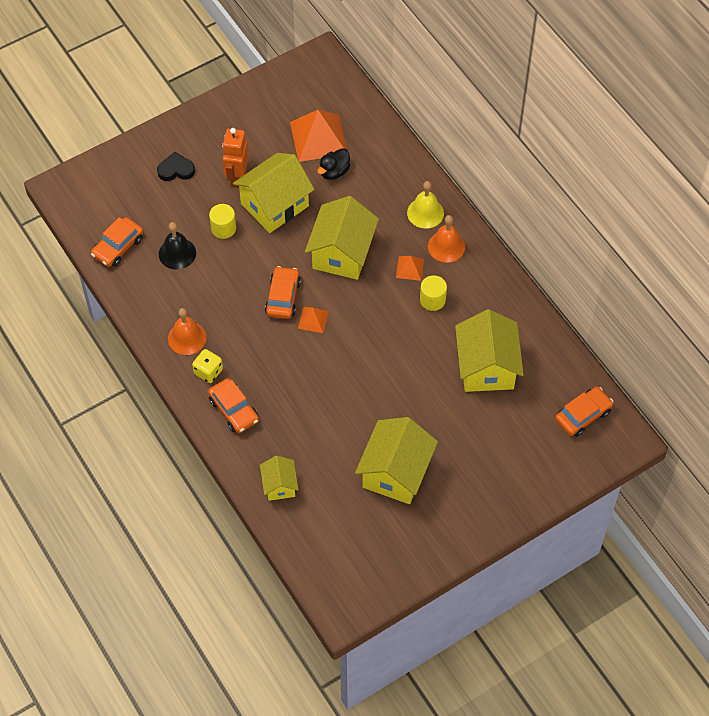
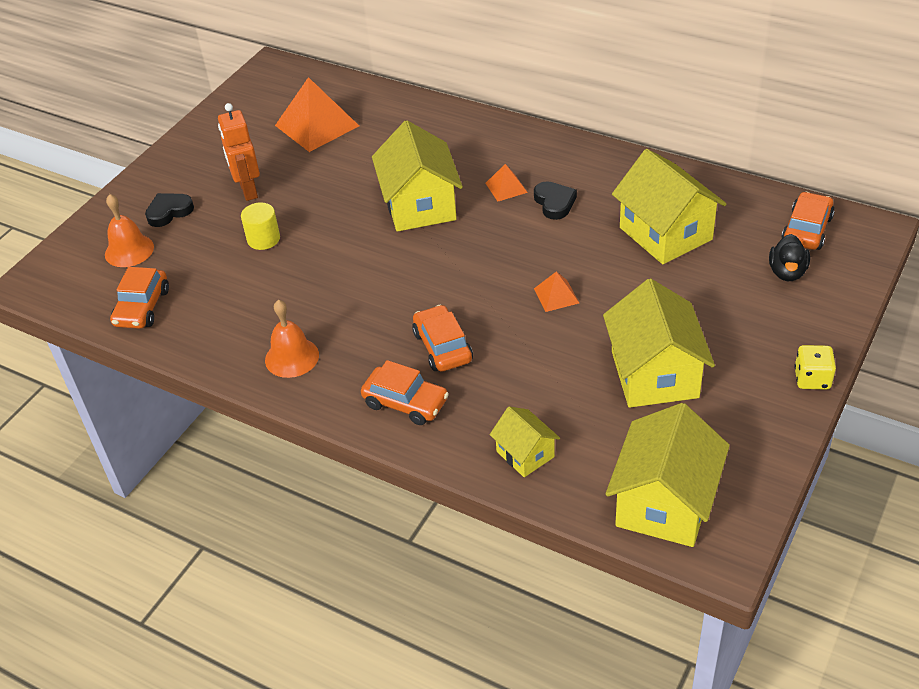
camera: 25 degrees left, 15 degrees down
(177, 253) = (222, 283): black bell -> none
(208, 371) = (343, 378): yellow dice -> yellow dice (812, 379)
(275, 205) = (309, 196): yellow house -> yellow house (664, 503)
(283, 297) = (382, 270): orange car -> orange car (442, 347)
(313, 319) = (434, 275): orange pyramid -> orange pyramid (556, 295)
(334, 172) = (356, 145): black duck -> black duck (787, 272)
(425, 213) = (483, 138): yellow bell -> none
(432, 300) = (554, 203): yellow cylinder -> black heart
(446, 246) = (529, 155): orange bell -> orange bell (129, 250)

